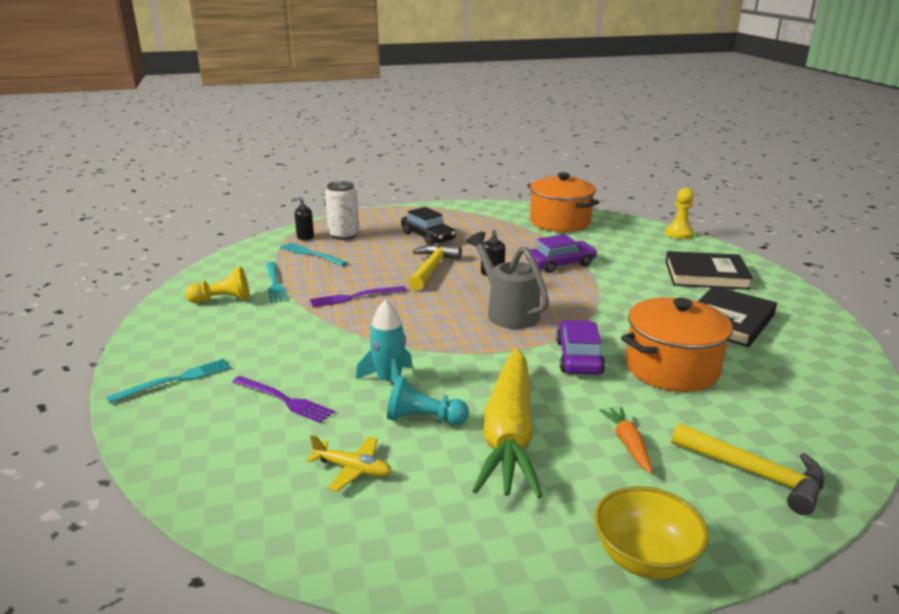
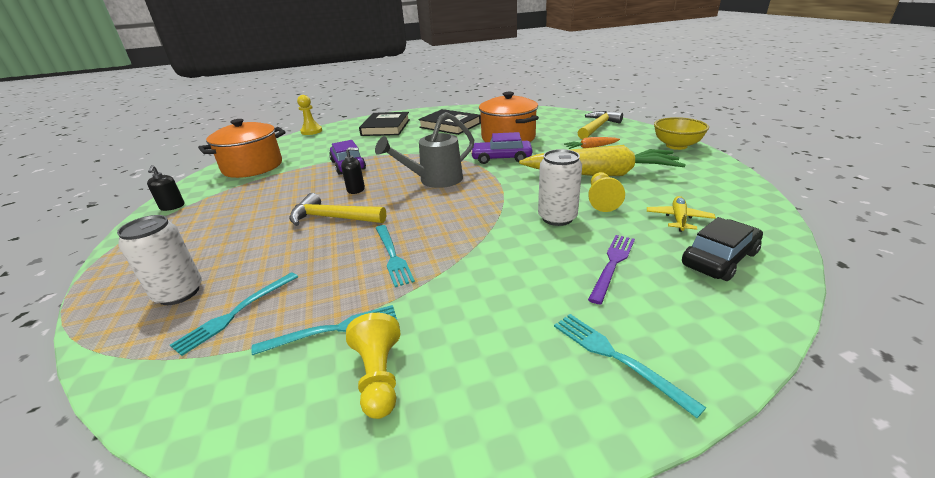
camera: 90 degrees left, 5 degrees up
(305, 237) = (151, 334): black soap dispenser -> black soap dispenser (172, 207)
(354, 297) = (392, 256): purple fork -> turquoise fork
(389, 381) = (557, 218): turquoise rocket -> white can
(424, 419) = (602, 200): turquoise pawn -> yellow pawn
(428, 236) = (238, 228): black car -> black car (719, 259)

